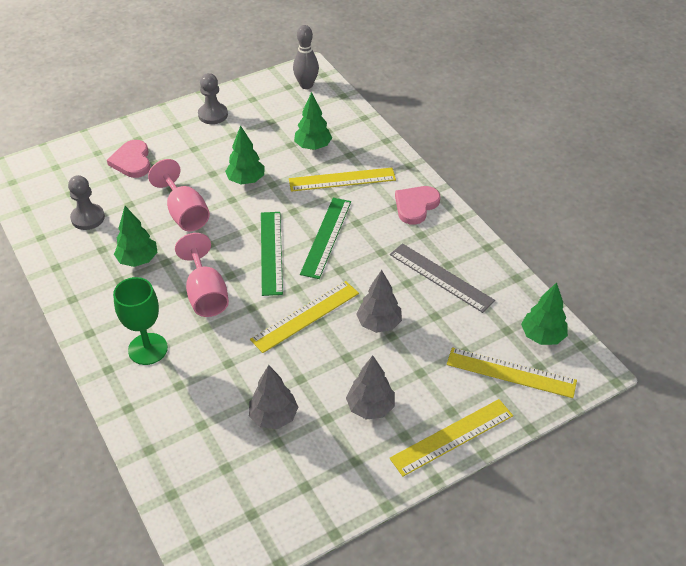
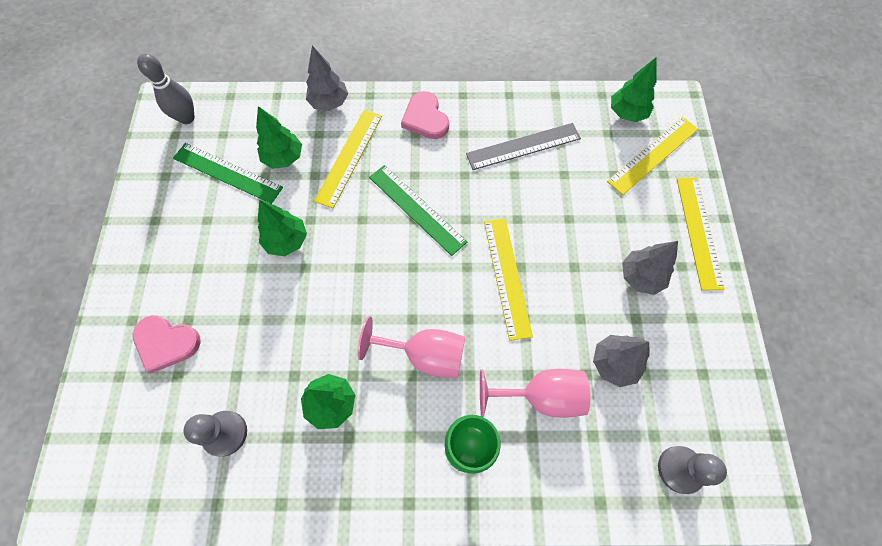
camera: 60 degrees left, 20 degrees up
(185, 213) = (293, 323): pink goblet -> pink goblet (541, 396)
(213, 115) = (158, 225): grey pawn -> grey pawn (680, 469)
(271, 252) = (405, 266): green ruler -> green ruler (227, 173)
(379, 323) = (550, 221): grey tree -> grey tree (329, 103)

